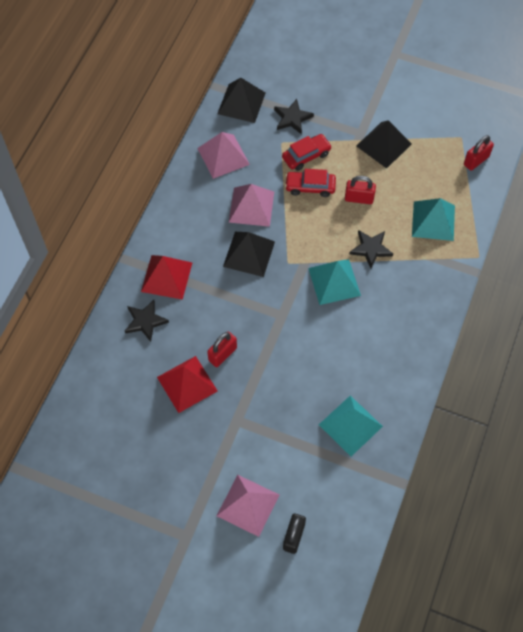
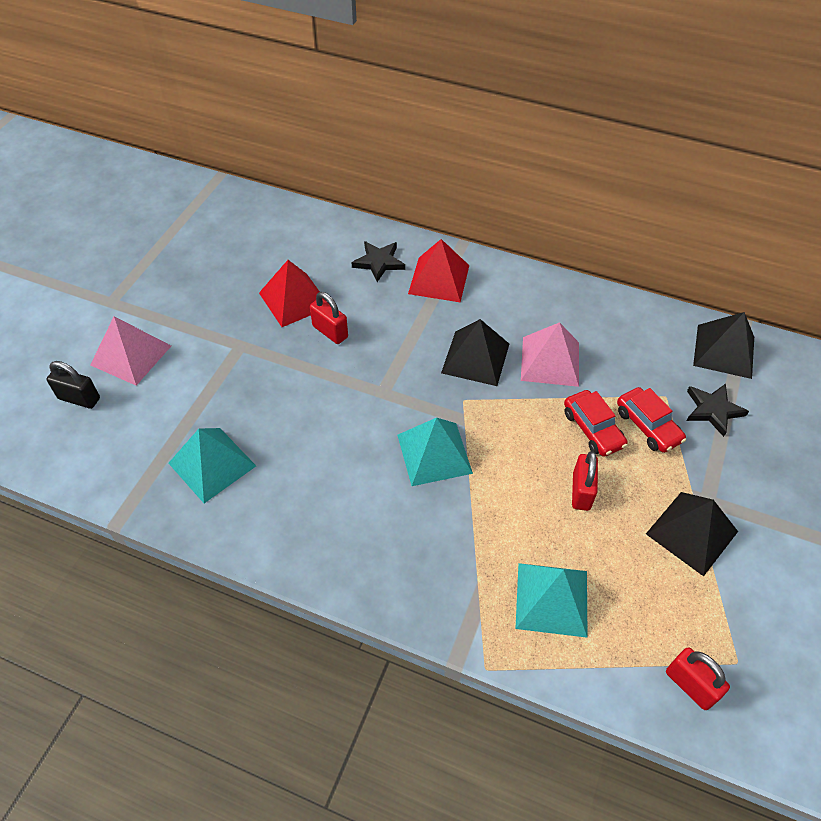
camera: 90 degrees right, 10 degrees down
(223, 156) = (628, 331): pink pyramid -> none
(310, 187) = (593, 429): red car -> red car turned 150 degrees clockwise
(371, 249) = (491, 503): black star -> none

